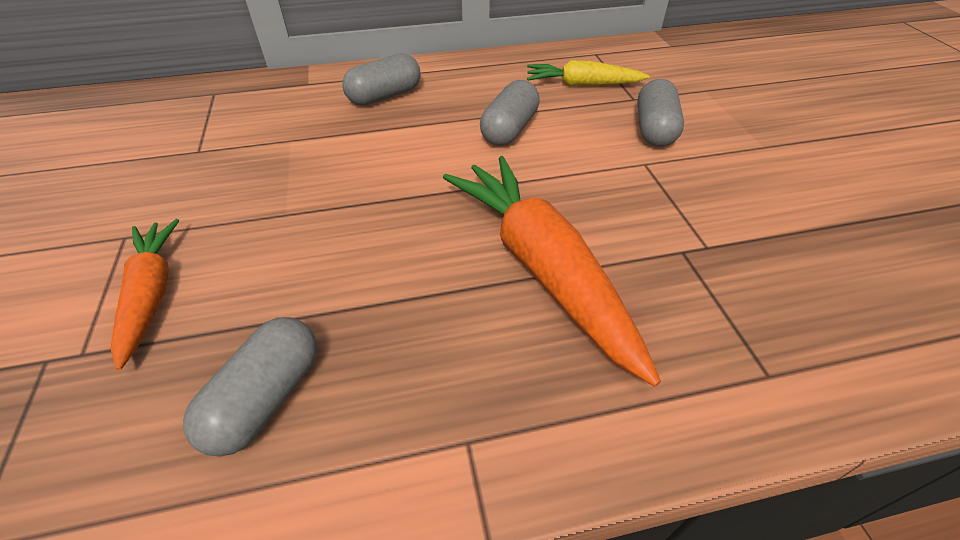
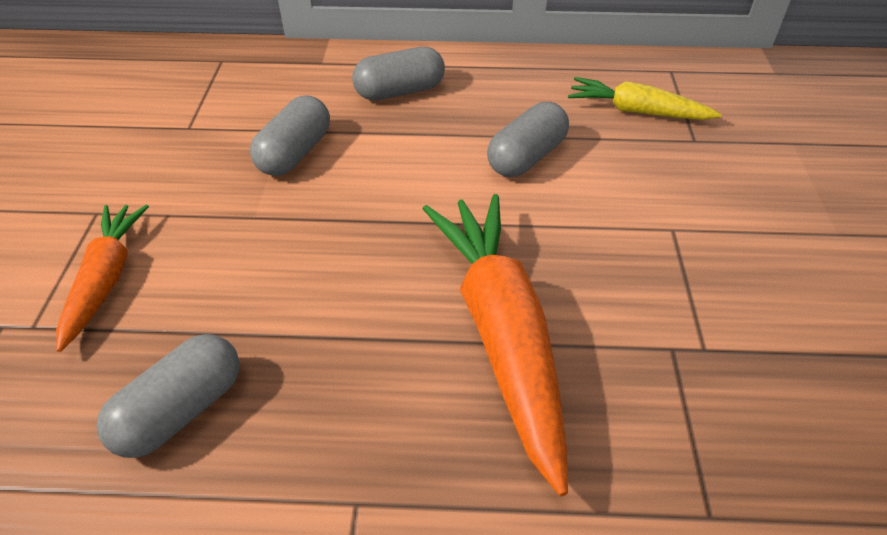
camera: 15 degrees right, 0 degrees up
(654, 129) = (703, 186): grey capsule -> grey capsule (295, 153)

